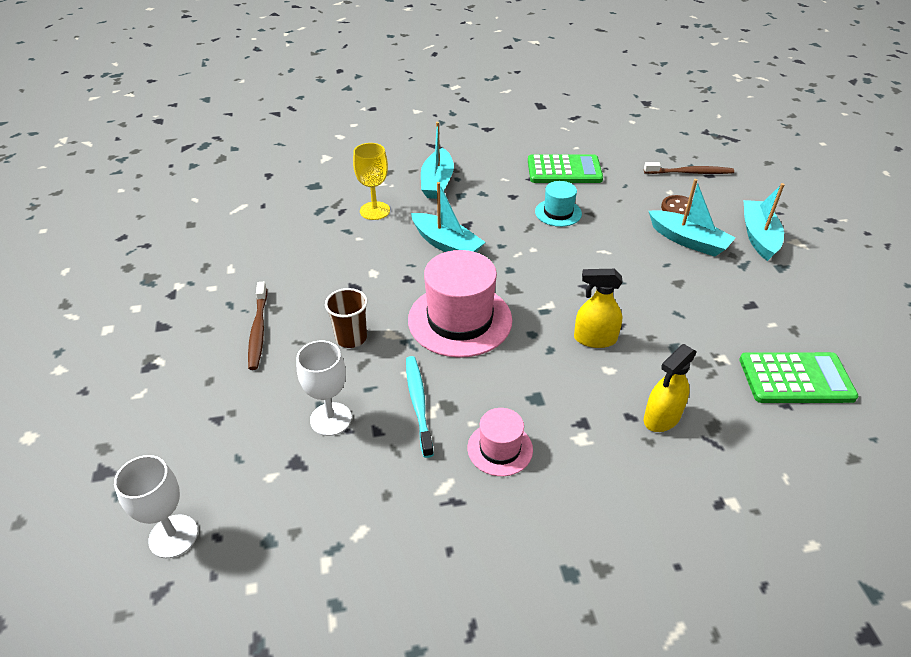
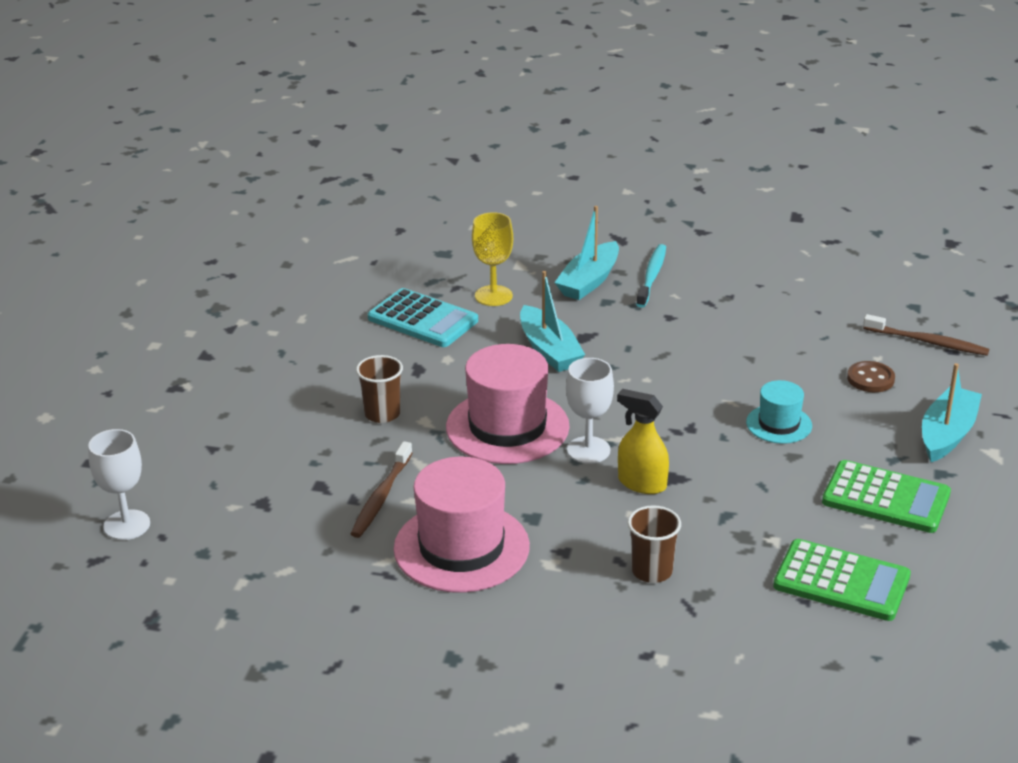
camera: 25 degrees right, 10 degrees down
(258, 331) = (294, 383): brown toothbrush -> brown toothbrush (381, 497)
(331, 419) = (316, 477): white goblet -> white goblet (588, 450)
(332, 244) = (423, 319): none -> turquoise calculator
(418, 403) = (409, 488): turquoise toothbrush -> turquoise toothbrush (652, 276)
(500, 449) = (461, 547): pink hat -> pink hat, size x1.89
(558, 213) = (710, 348): turquoise hat -> turquoise hat (779, 424)
(564, 170) = (760, 302): green calculator -> green calculator (886, 498)
(661, 418) = (652, 571): yellow spray bottle -> brown cup
(688, 241) = (848, 417): turquoise boat -> none

